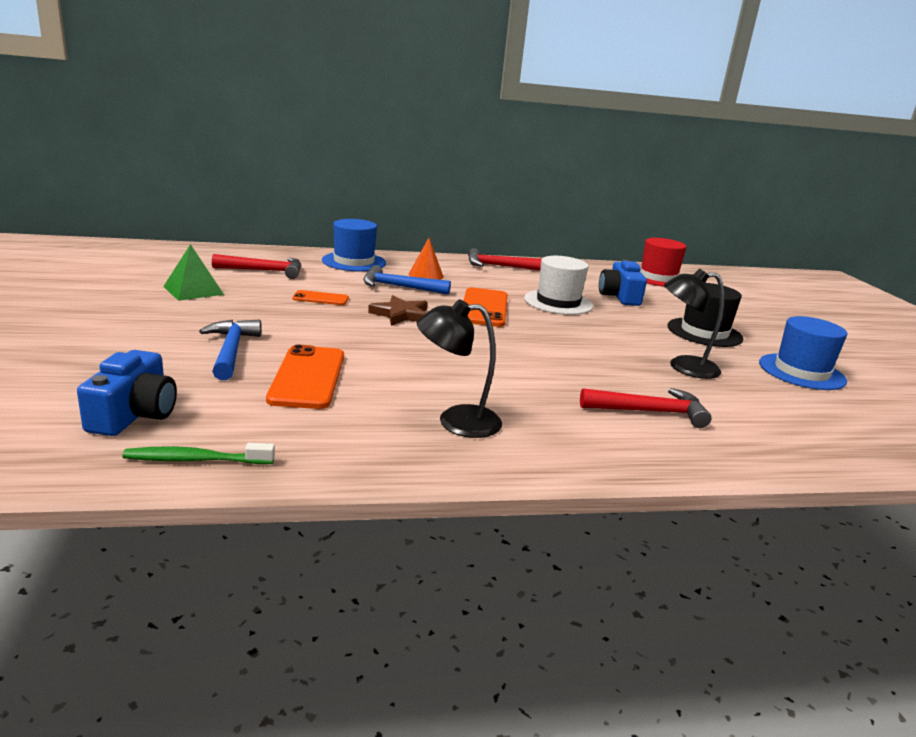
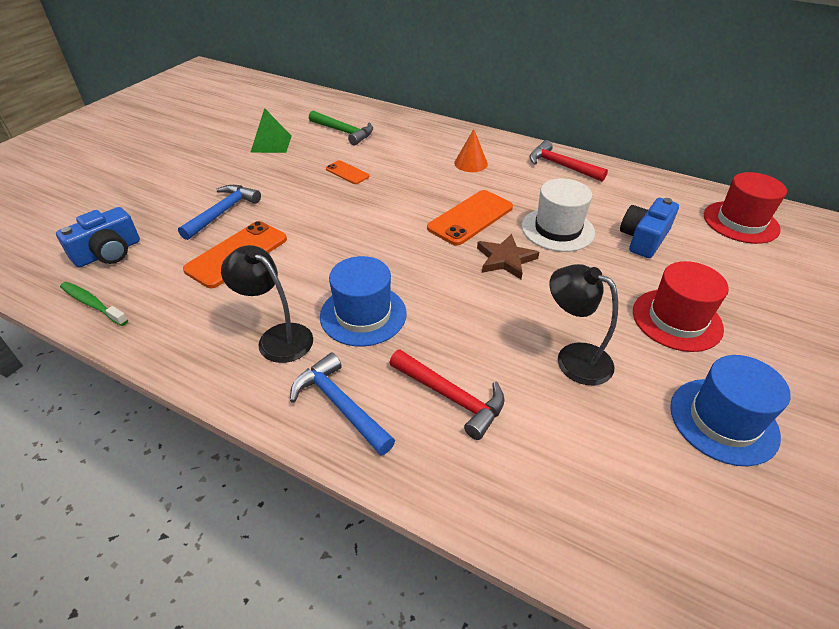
camera: 40 degrees right, 20 degrees up
(265, 271) = (344, 132): red hammer -> green hammer
(354, 262) = (428, 134): blue hat -> blue hat (363, 314)
(399, 287) = (427, 173): blue hammer -> blue hammer (340, 405)
(401, 314) = (386, 207): brown star -> brown star (505, 259)
(704, 332) = (677, 320): black hat -> red hat

